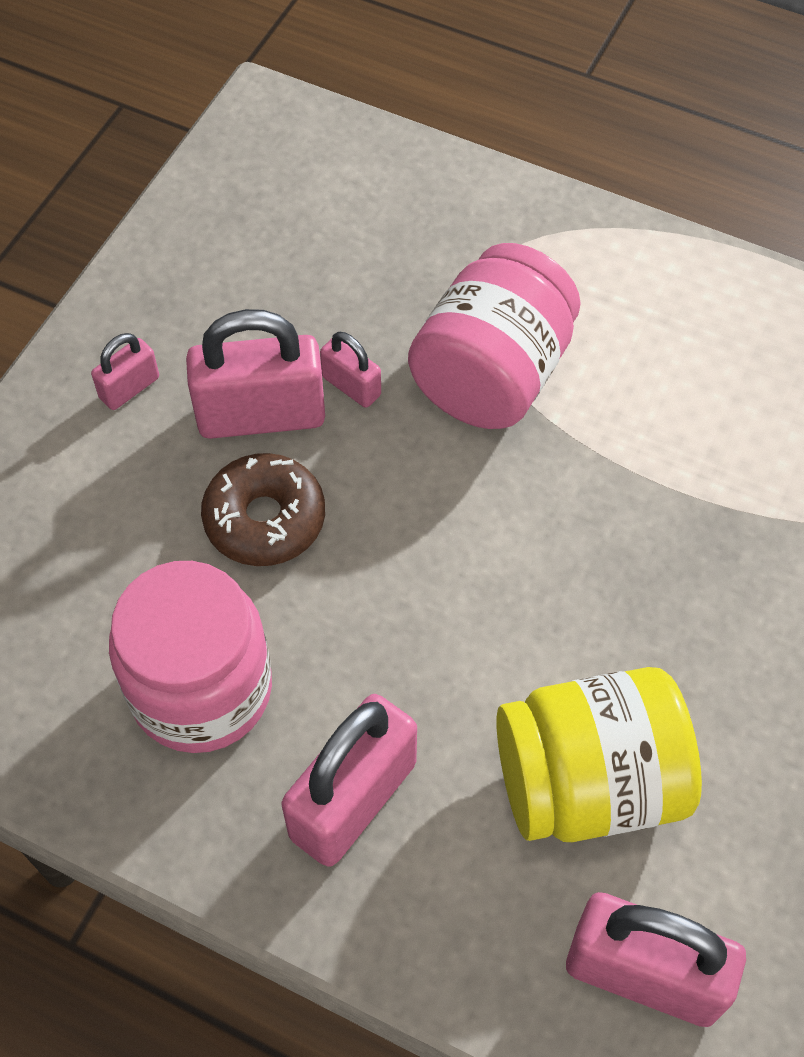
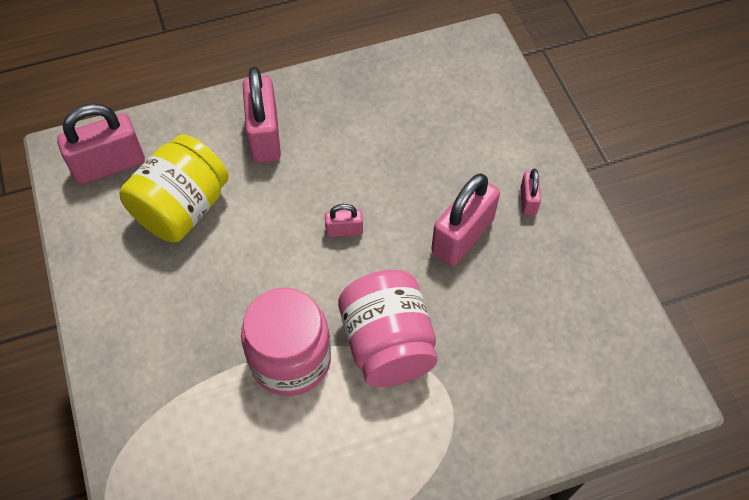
camera: 135 degrees right, 0 degrees up
(201, 689) = (358, 125): pink jar -> pink jar (290, 359)
(265, 519) = (408, 198): brown donut -> none
(351, 386) = (442, 282): pink padlock -> pink padlock (344, 230)

